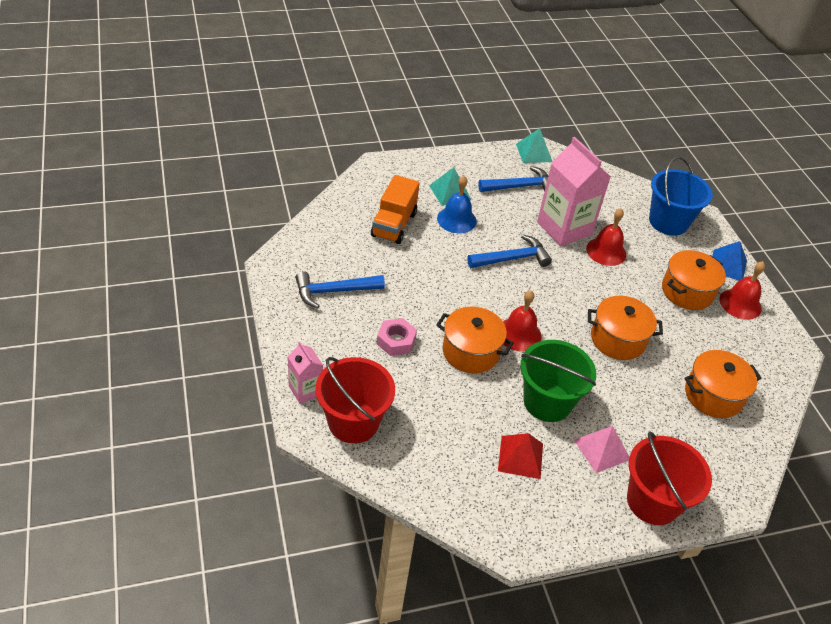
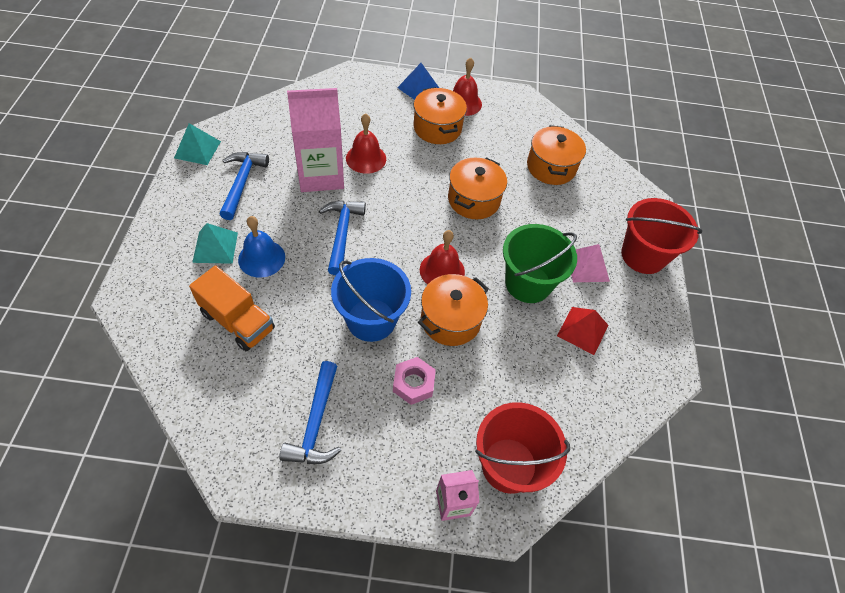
camera: 70 degrees left, 10 degrees up
(668, 222) = (350, 99): blue bucket -> blue bucket (371, 320)

